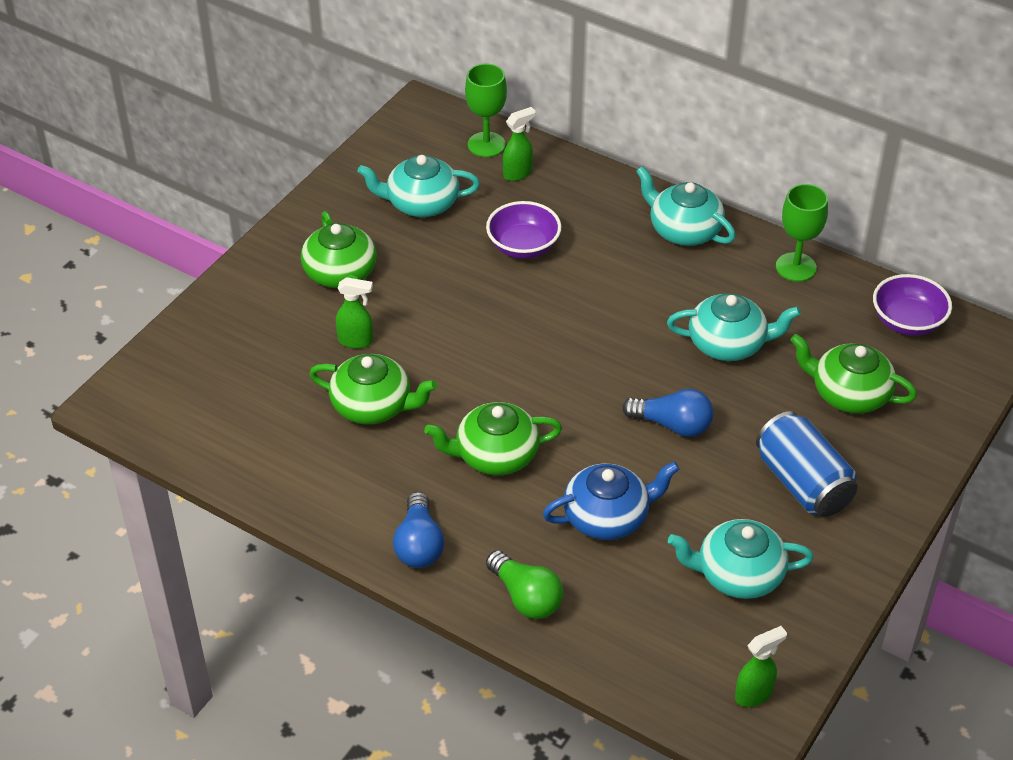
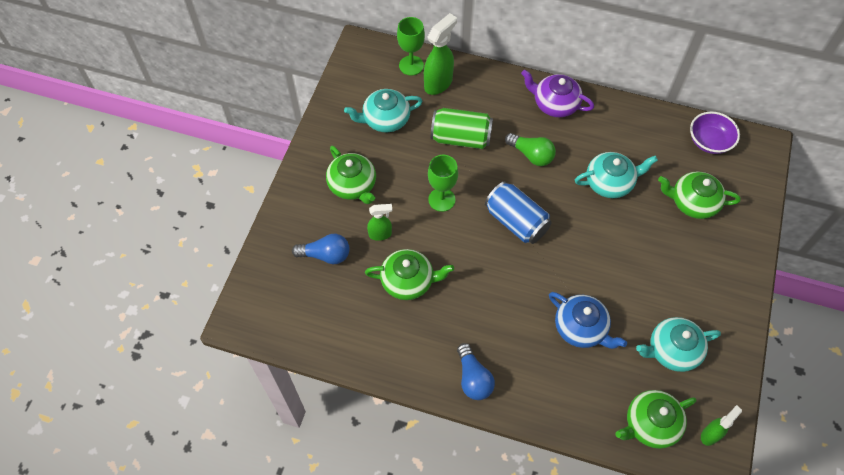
camera: 15 degrees left, 15 degrees up
(495, 455) = (497, 299): green teapot -> green teapot (650, 424)
(518, 173) = (438, 83): green spray bottle -> green spray bottle, size x1.68
(523, 246) = (461, 138): purple bowl -> green can
(526, 597) = (552, 400): green light bulb -> green light bulb (531, 155)
(608, 517) = (581, 328): blue teapot -> blue teapot turned 75 degrees clockwise
(672, 425) = (597, 250): blue light bulb -> blue light bulb (325, 255)
(683, 230) = (555, 104): turquoise teapot -> purple teapot
(796, 267) = (631, 116): green goblet -> green goblet (441, 199)
(803, 483) = (688, 274): blue can -> blue can (516, 221)

